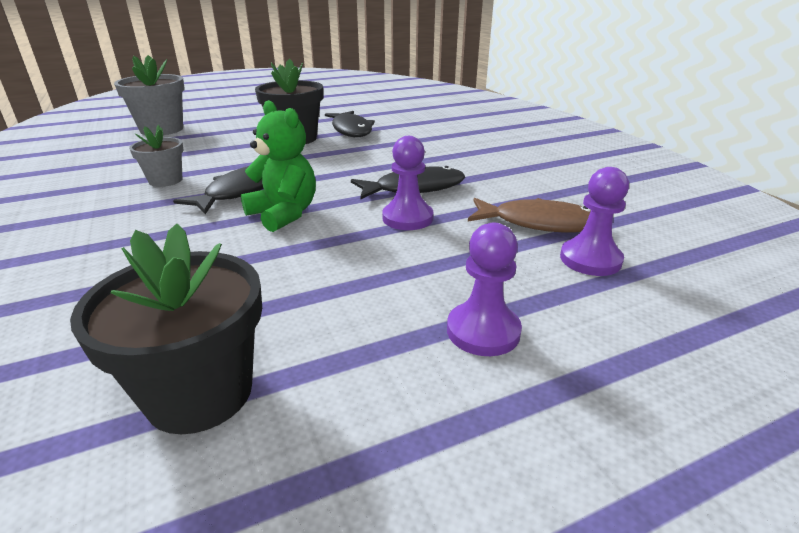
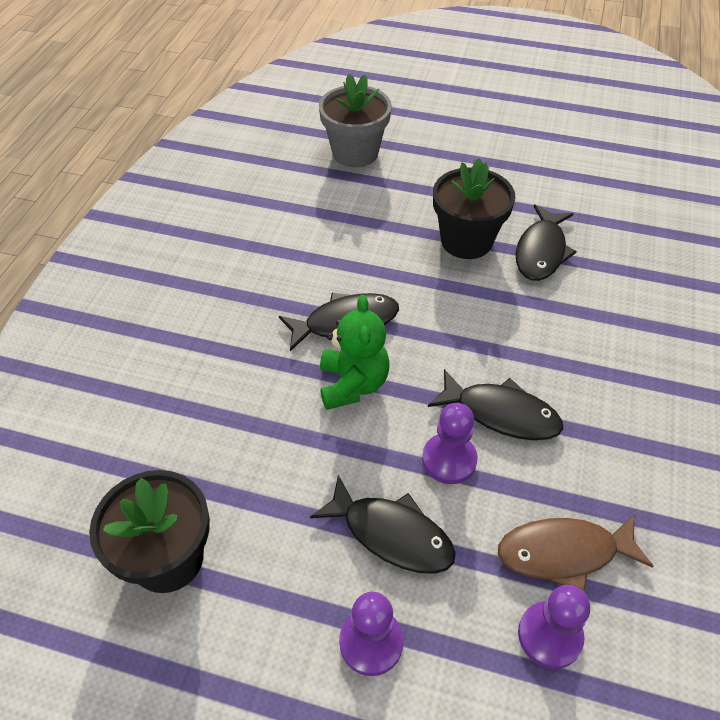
camera: 40 degrees right, 20 degrees up
(165, 180) = (300, 265): grey flower pot -> none
(415, 268) = (391, 534): none -> black fish
(539, 223) = (564, 553): brown fish -> brown fish turned 120 degrees clockwise

